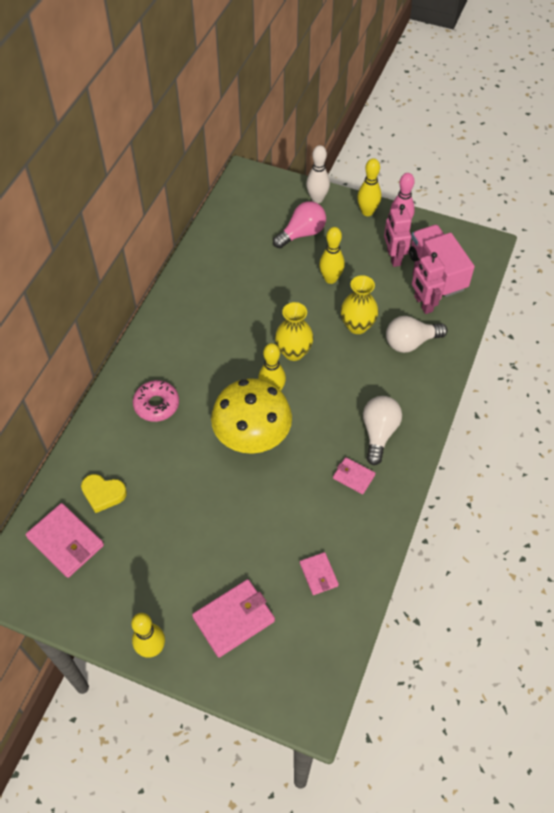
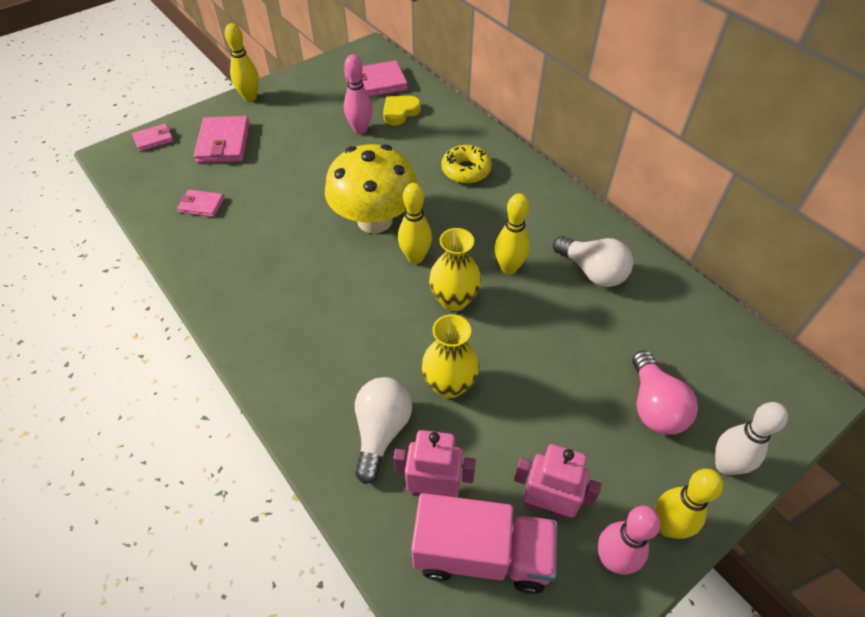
camera: 120 degrees right, 5 degrees down
(147, 512) = (360, 129): none -> pink bowling pin
(156, 404) = (466, 170): pink donut -> yellow donut
(330, 279) = (548, 397): yellow bowling pin -> yellow bowling pin (508, 268)
(353, 476) = (262, 275): pink wallet -> pink wallet (154, 139)
(379, 433) = (289, 323): white light bulb -> white light bulb (592, 272)

